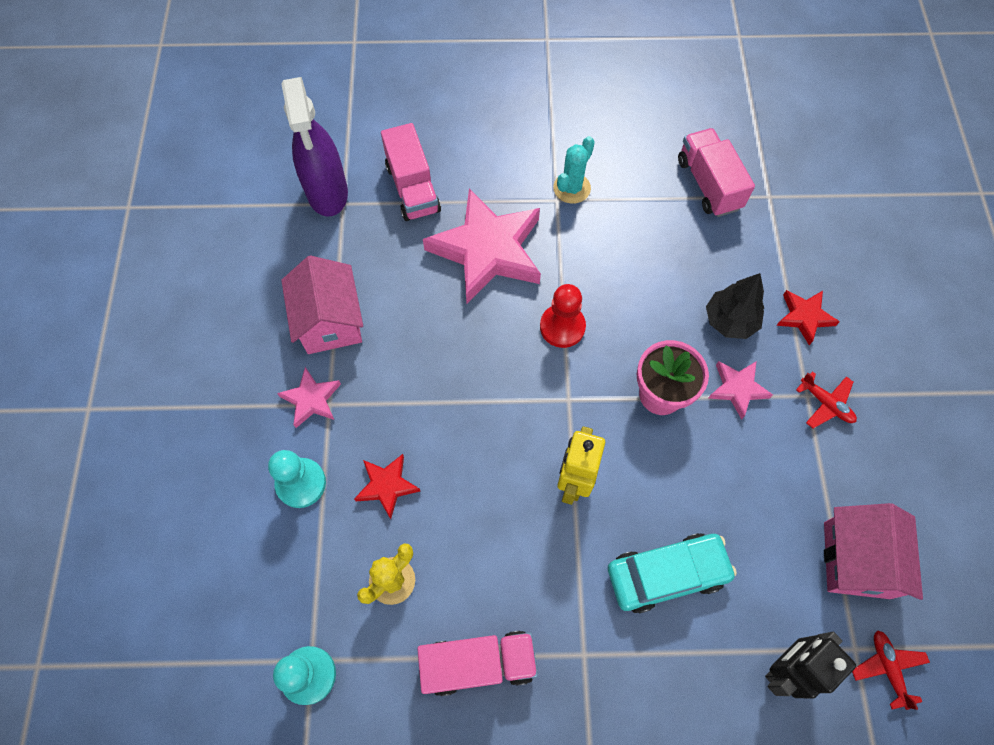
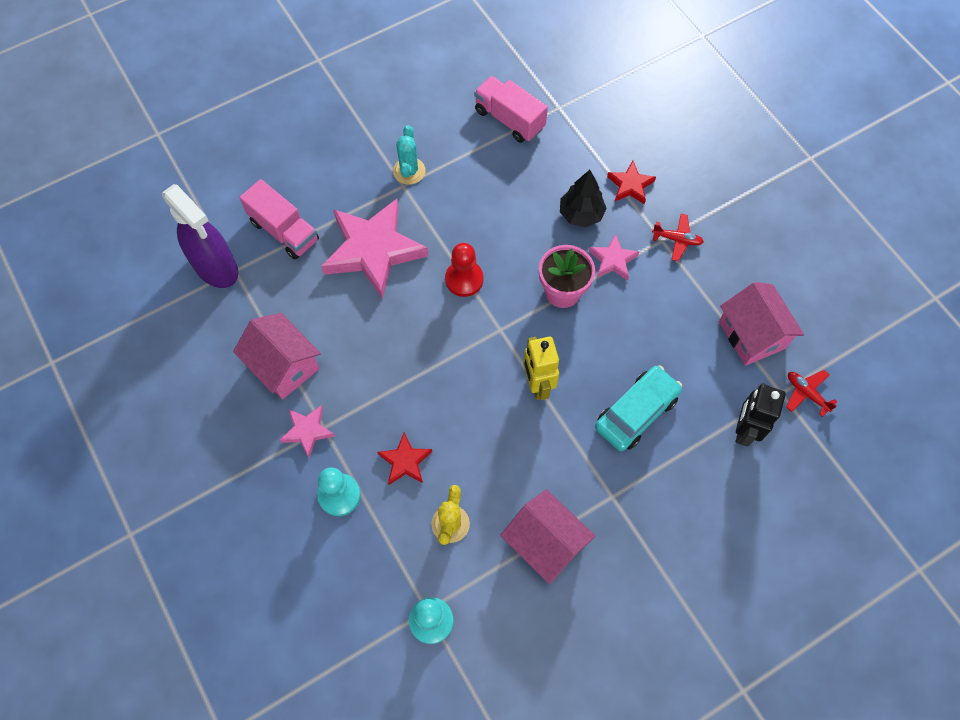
camera: 30 degrees left, 0 degrees up
(478, 663) = (545, 543): pink truck -> pink house

